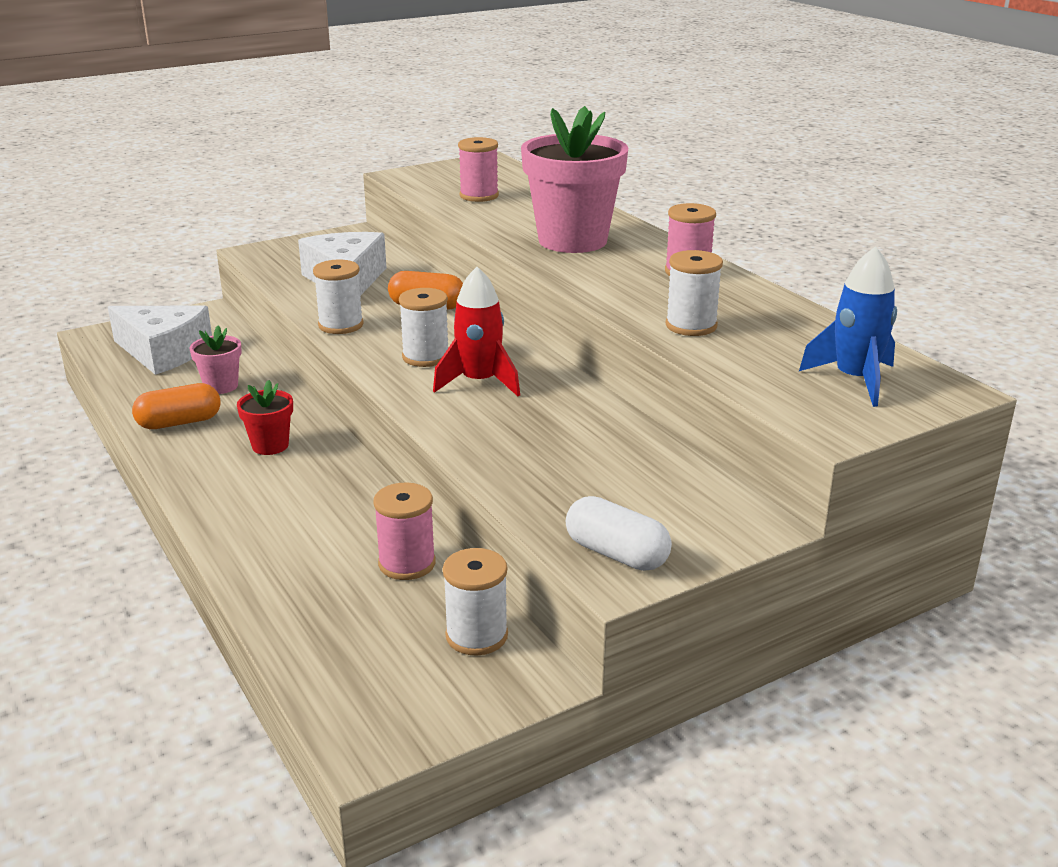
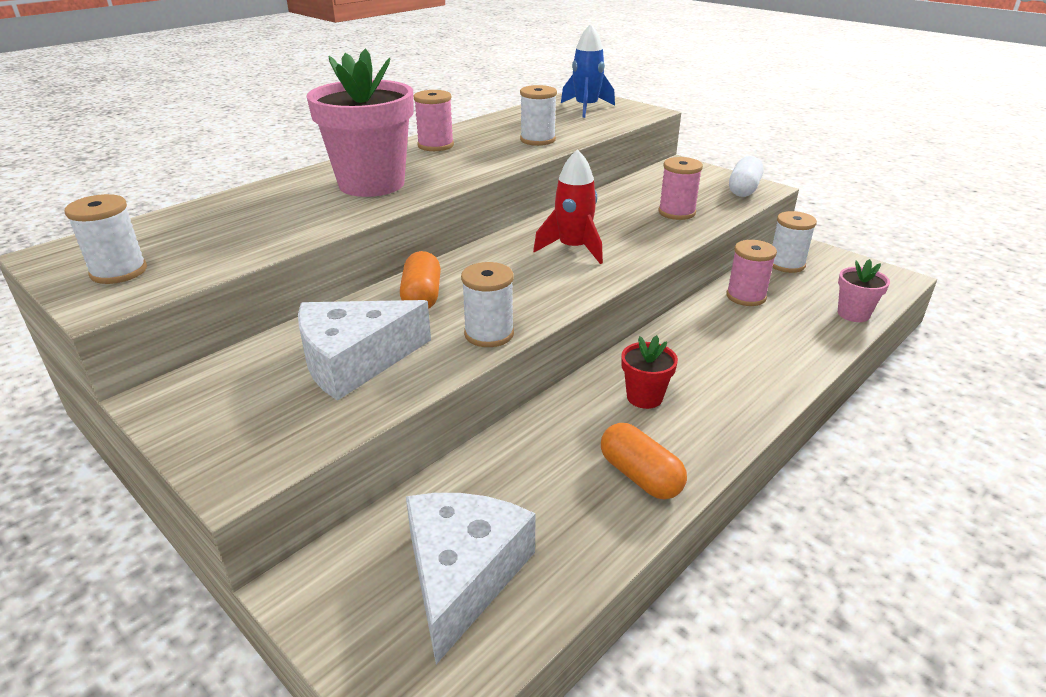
camera: 105 degrees left, 5 degrees up
(221, 386) = (541, 475): pink flower pot -> pink flower pot (853, 314)
(426, 357) = (539, 277): white spool -> white spool (119, 272)
(479, 196) = (220, 239): pink spool -> pink spool (676, 212)

